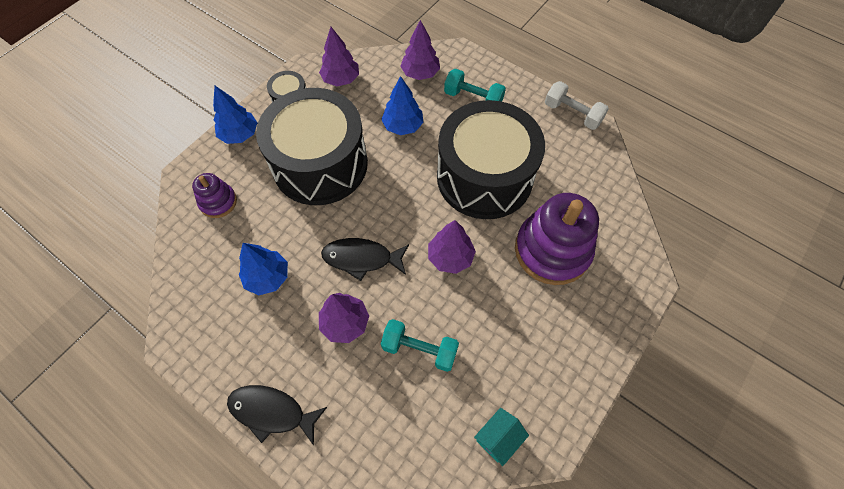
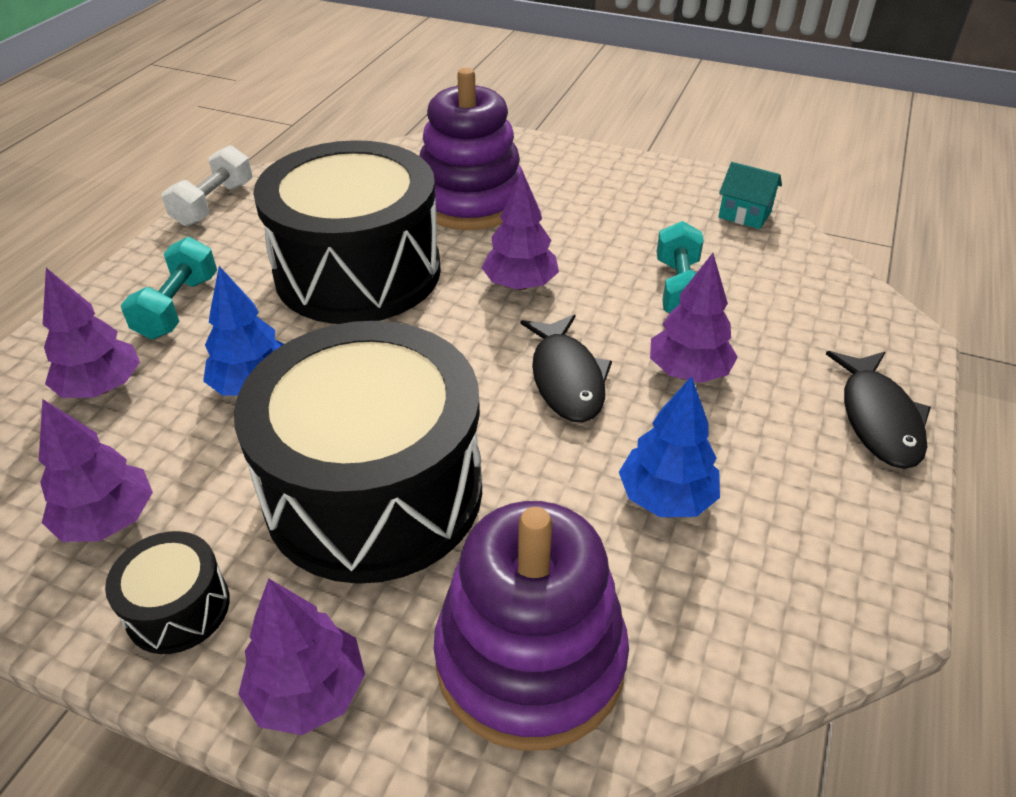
camera: 105 degrees left, 20 degrees down
(218, 202) = (530, 659): purple stacking toy -> purple stacking toy, size x1.95
(240, 134) = (308, 691): blue tree -> purple tree

